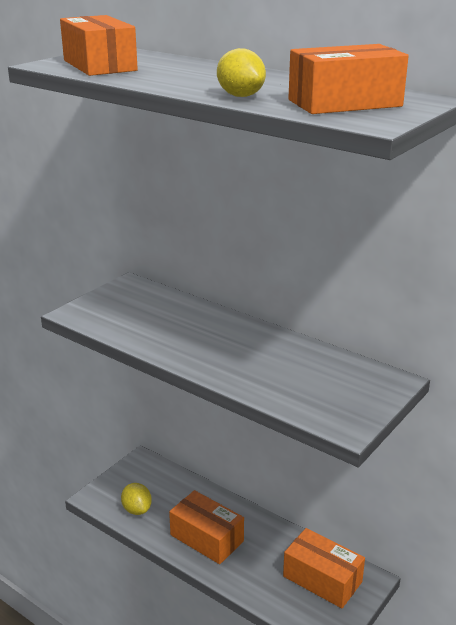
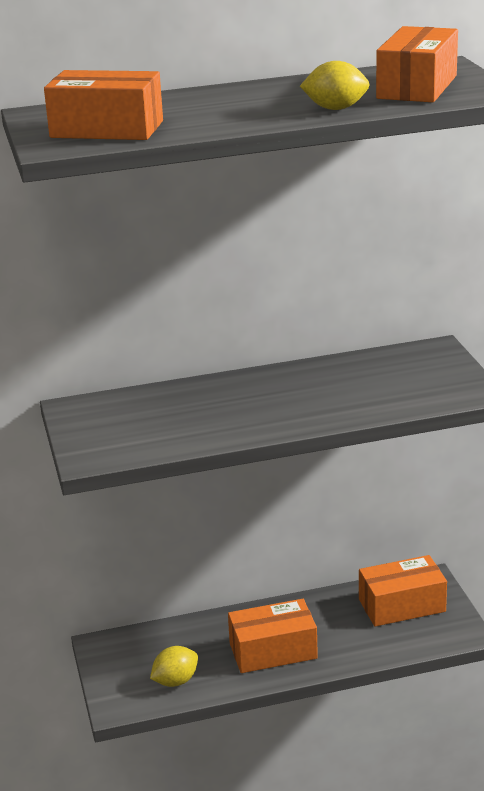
camera: 50 degrees left, 0 degrees up
(137, 509) = (175, 681): yellow lemon -> yellow lemon turned 45 degrees counterclockwise

